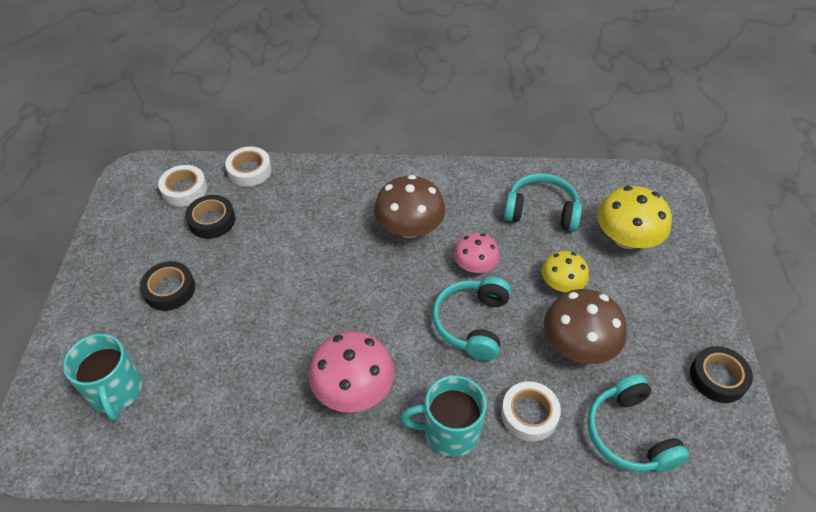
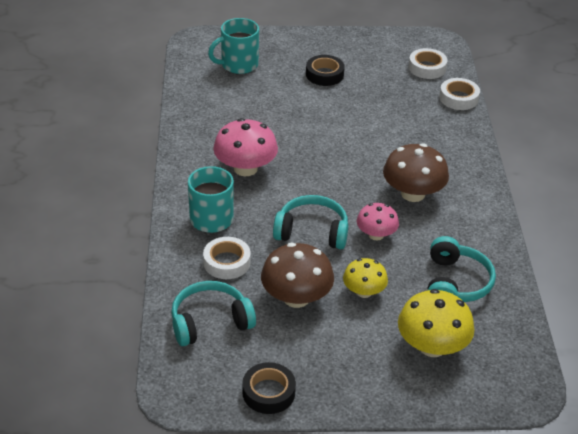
camera: 85 degrees right, 10 degrees down
(212, 220) = (396, 85): black tape -> none

